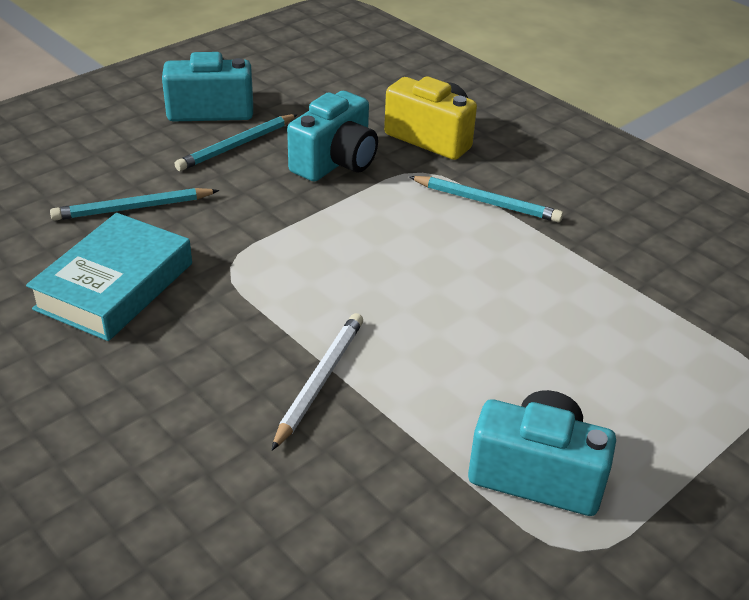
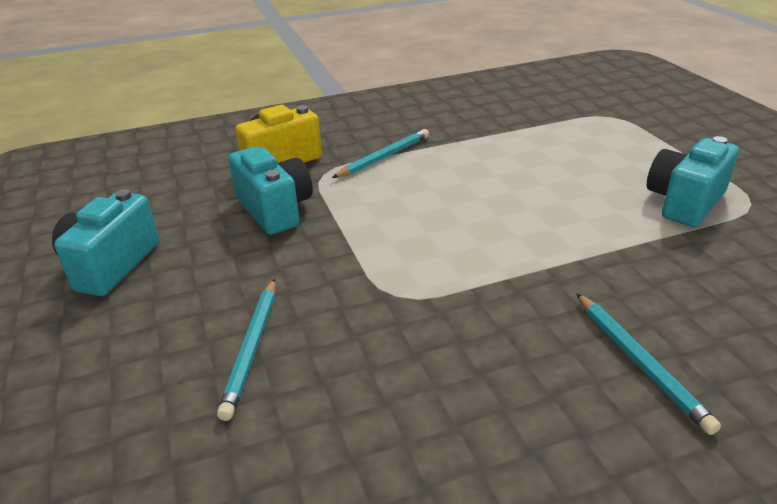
camera: 65 degrees left, 5 degrees down
(115, 286) = (388, 380): turquoise book -> none
(237, 145) = (196, 259): turquoise pencil -> turquoise pencil (639, 362)
(319, 381) = (574, 272): white pencil -> none

